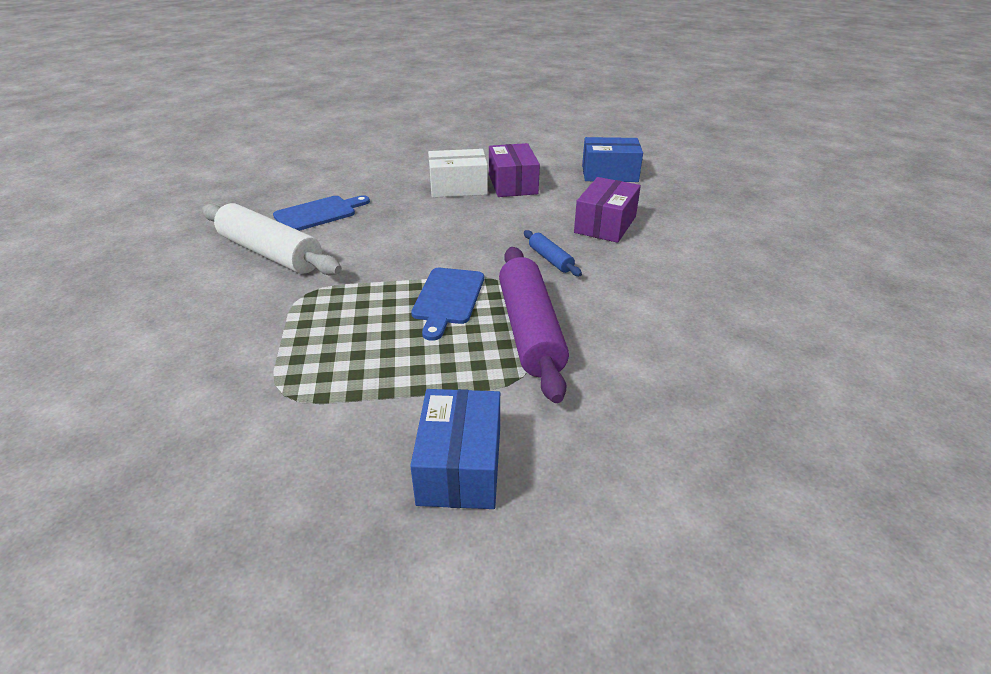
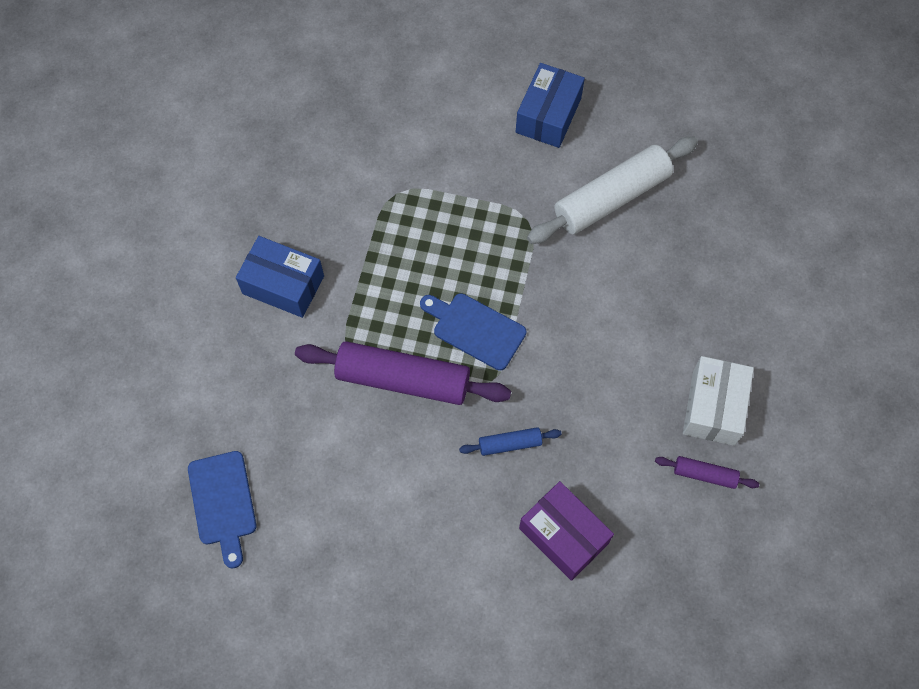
camera: 110 degrees right, 30 degrees up
(319, 213) = (687, 248): blue cutting board -> blue cutting board (223, 503)
(512, 184) = (704, 474): purple box -> purple rolling pin
(609, 173) = (702, 614): blue box -> blue box (548, 115)

